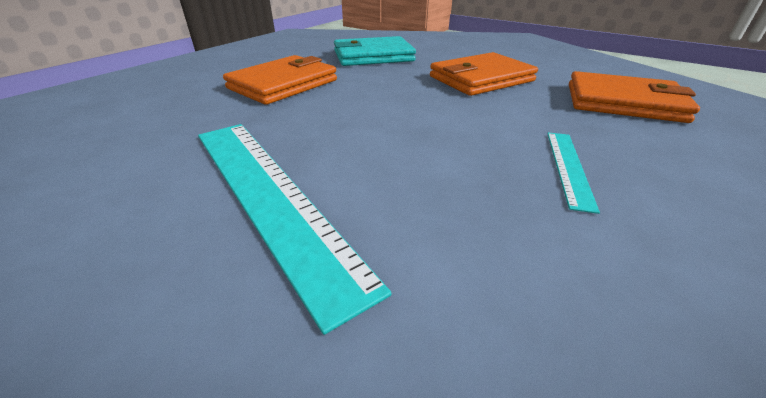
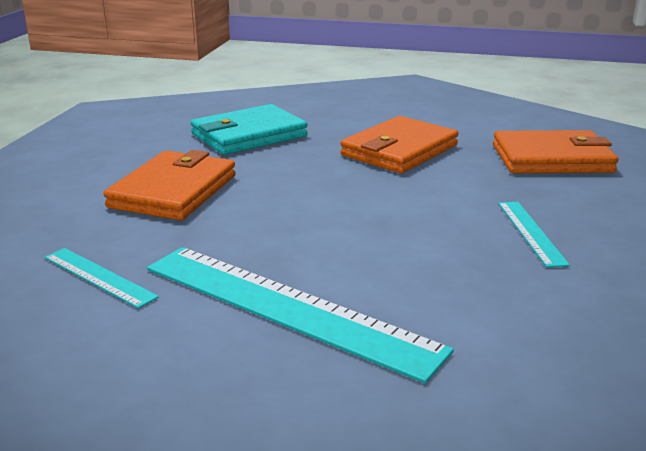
camera: 20 degrees left, 10 degrees down
(160, 136) = (98, 277): none -> turquoise ruler

